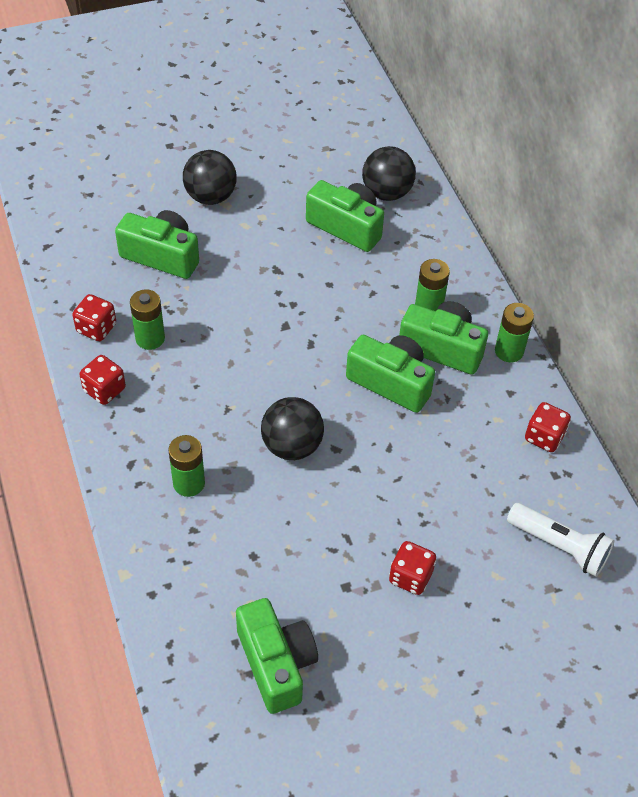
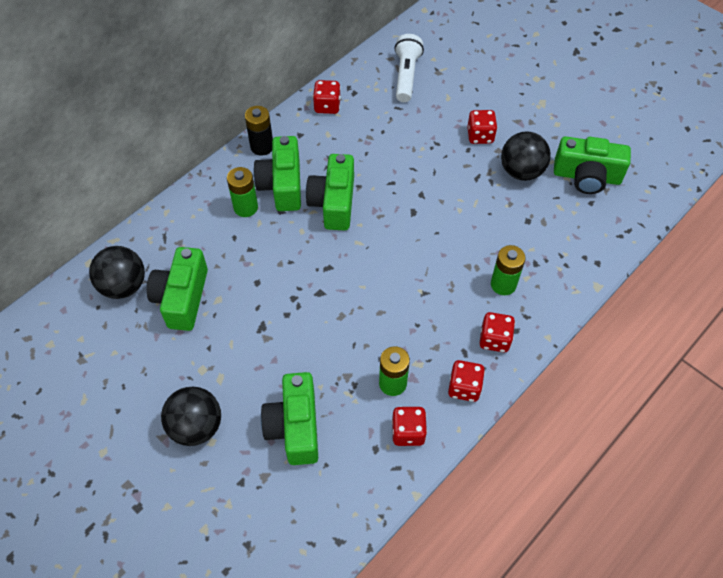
camera: 115 degrees left, 5 degrees up
(133, 441) = (494, 339): none -> red dice
(276, 663) = (586, 176): green camera -> green camera turned 120 degrees counterclockwise
(292, 446) = (428, 237): black ball -> black ball (521, 171)
(509, 351) = (262, 147): green battery -> black battery

